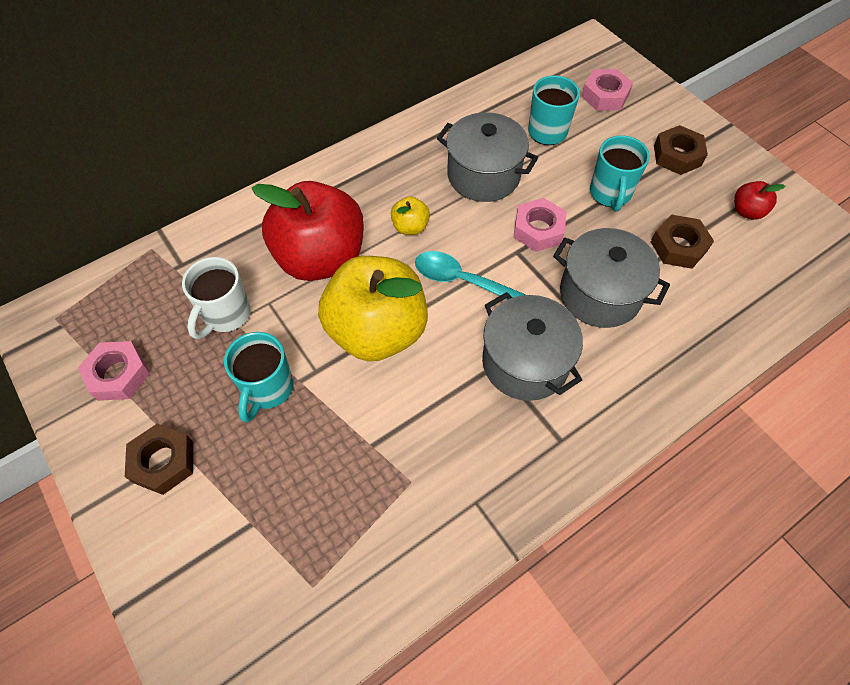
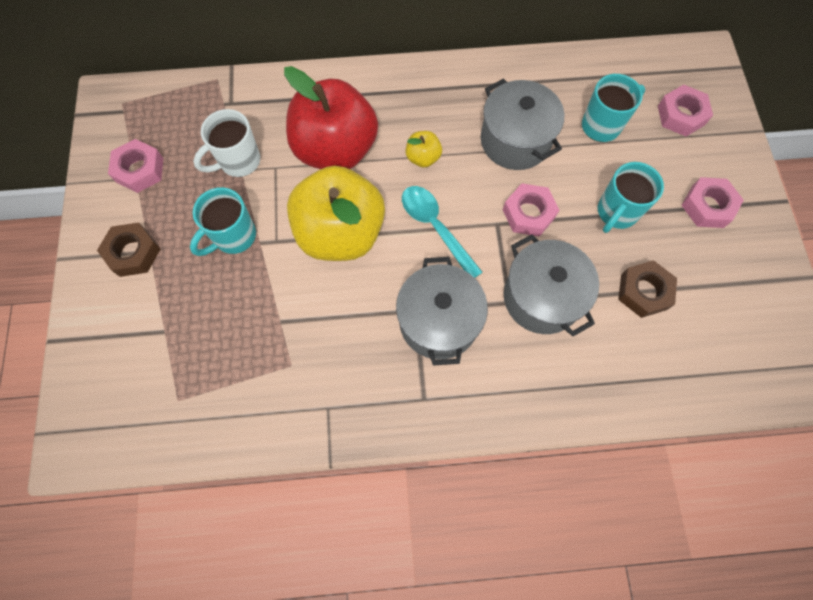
camera: 30 degrees right, 10 degrees up
(677, 155) = (707, 206): brown nut -> pink nut
(747, 211) = (735, 292): red apple -> none

